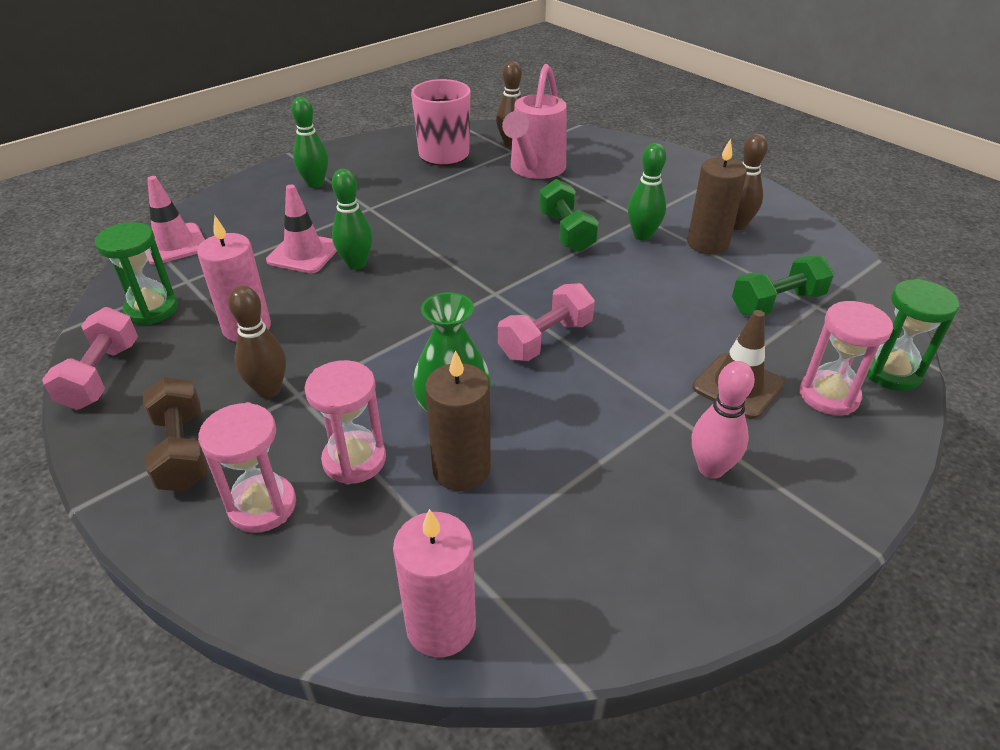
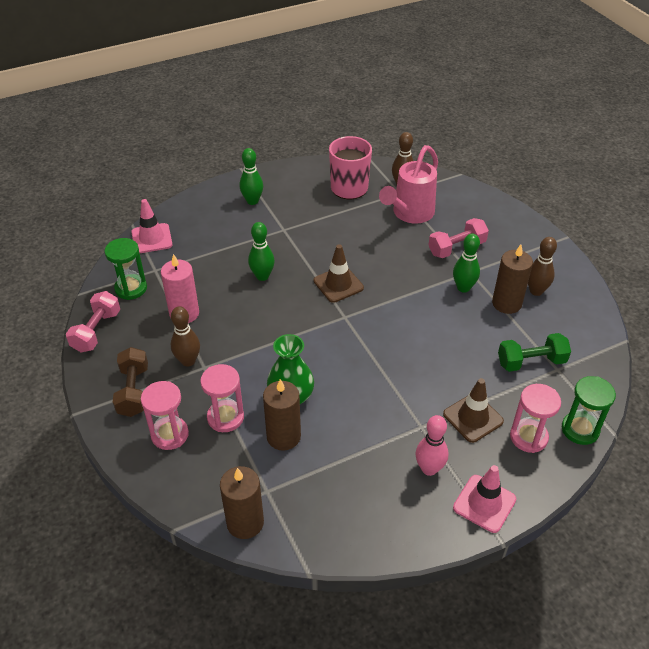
camera: 15 degrees right, 5 degrees up
(304, 253) = (231, 261): pink traffic cone -> pink traffic cone (484, 503)
(441, 626) = (245, 522): pink candle -> brown candle
(470, 257) = (338, 284): none -> brown traffic cone
(545, 339) = (364, 359): pink dumbbell -> pink dumbbell (456, 248)
(566, 232) = (410, 275): green dumbbell -> none

